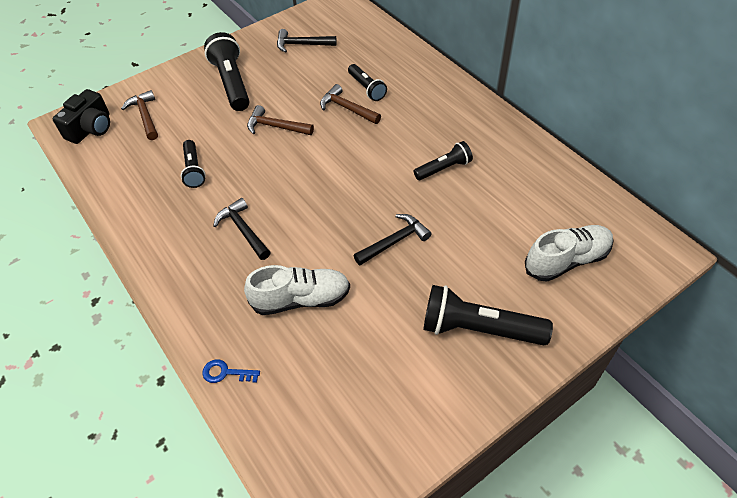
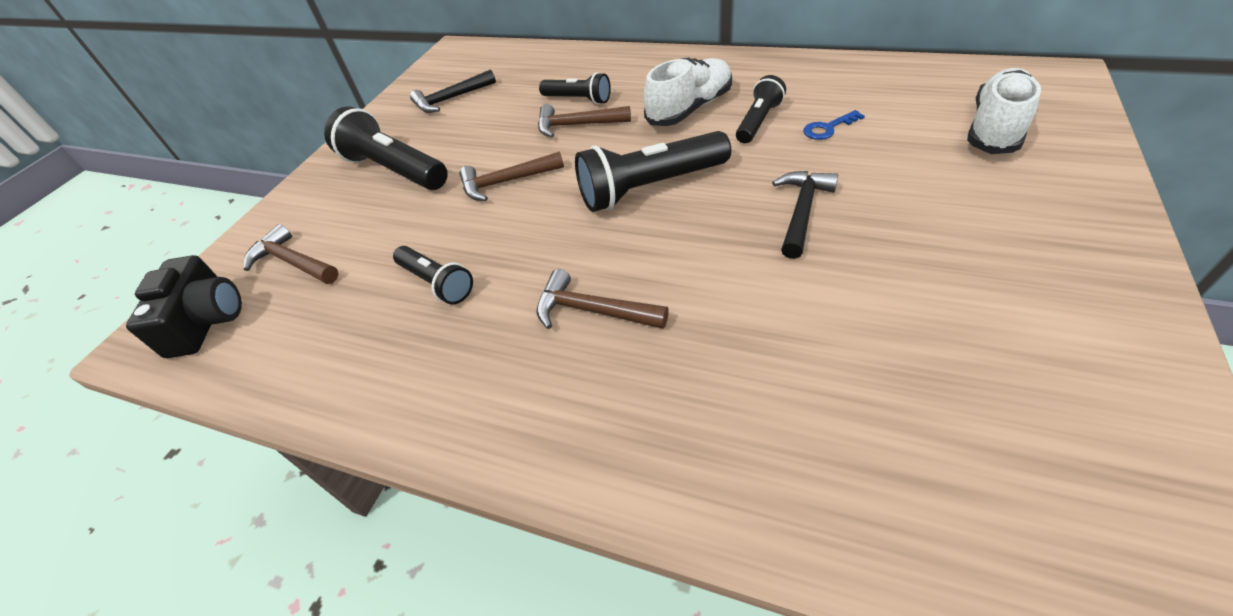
camera: 30 degrees left, 5 degrees down
(225, 373) = (797, 520): blue key -> blue key (828, 128)
(243, 230) = (593, 311): black hammer -> brown hammer
(301, 299) = (776, 342): white shoe -> white shoe (690, 109)
(478, 328) = (1018, 238): black flashlight -> black flashlight (650, 187)

